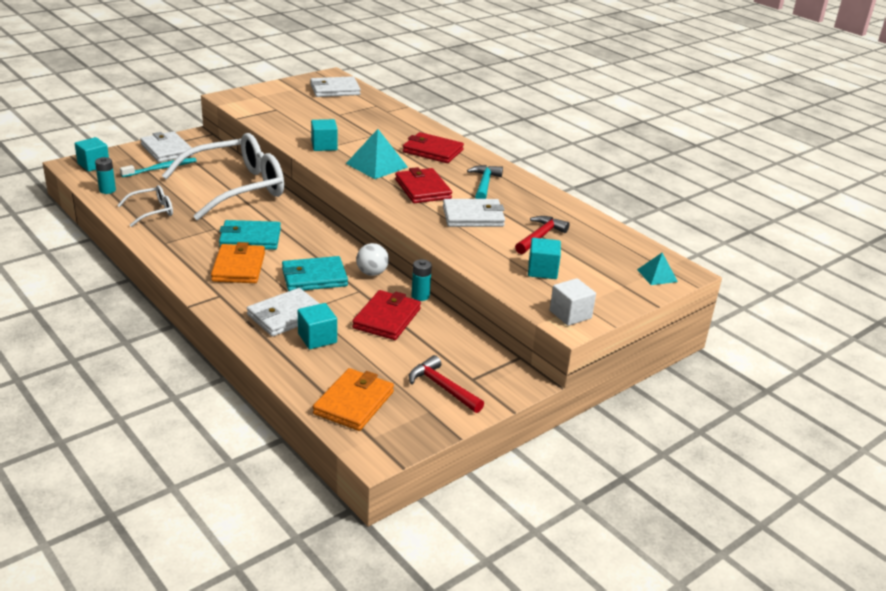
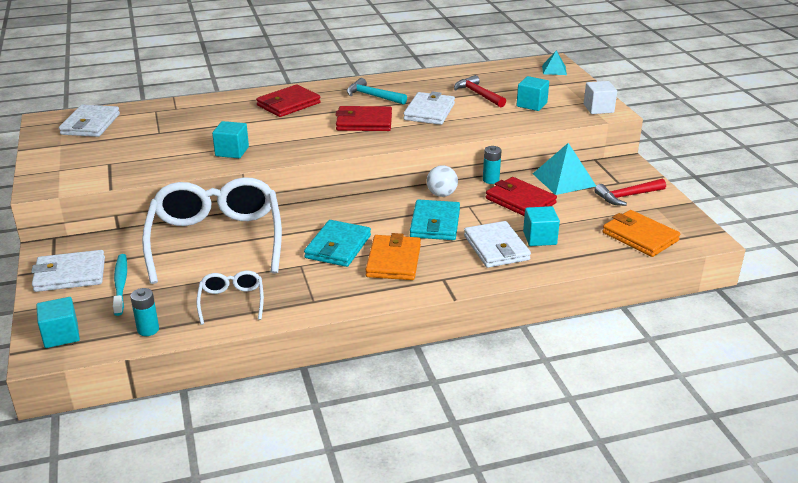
camera: 65 degrees left, 0 degrees up
(239, 267) = (393, 261): orange wallet -> orange wallet turned 75 degrees clockwise
(376, 165) = (298, 133): turquoise pyramid -> turquoise pyramid (564, 179)

